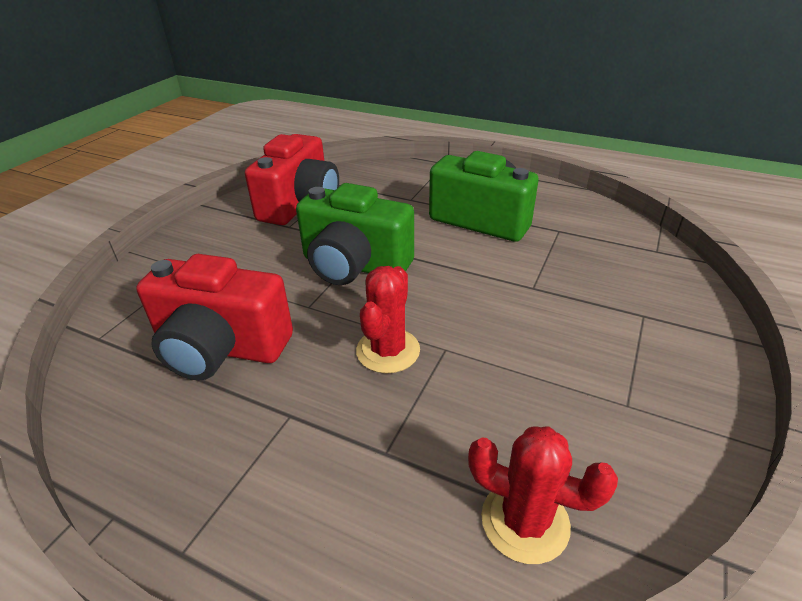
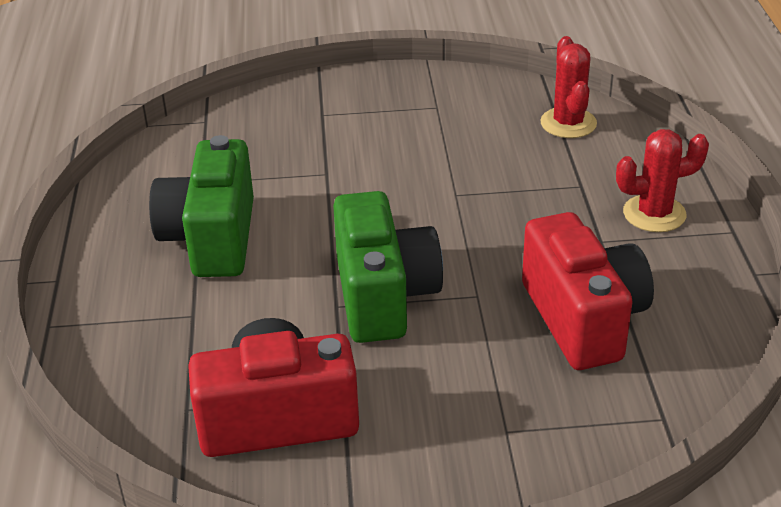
camera: 120 degrees left, 0 degrees up
(388, 351) = (487, 221): red cactus -> red cactus (654, 214)

